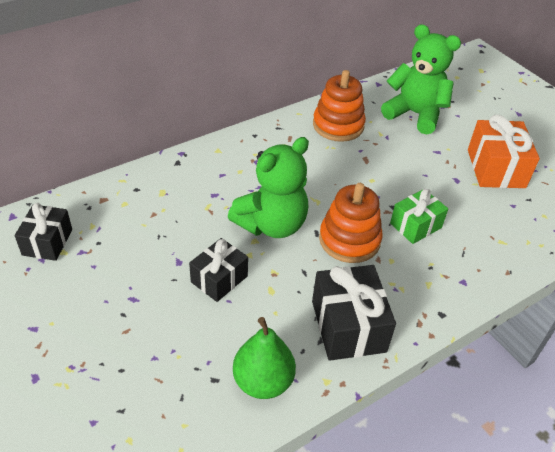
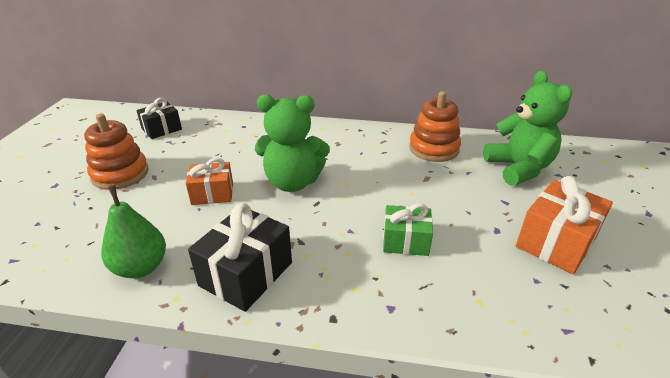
camera: 45 degrees right, 10 degrees down
(219, 279) = (212, 193): black gift -> orange gift
(349, 240) = (334, 220): orange stacking toy -> orange stacking toy (120, 174)

